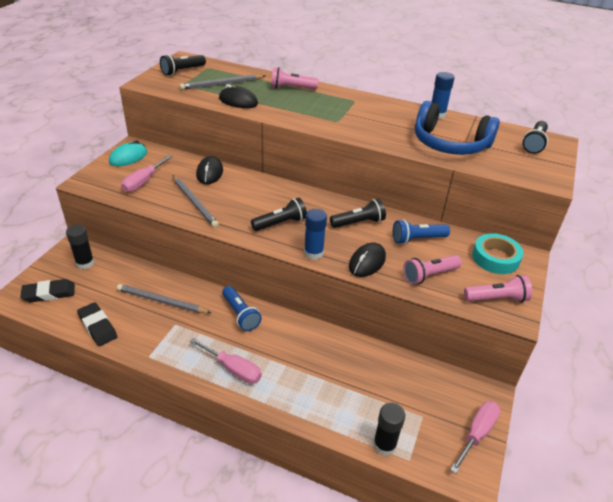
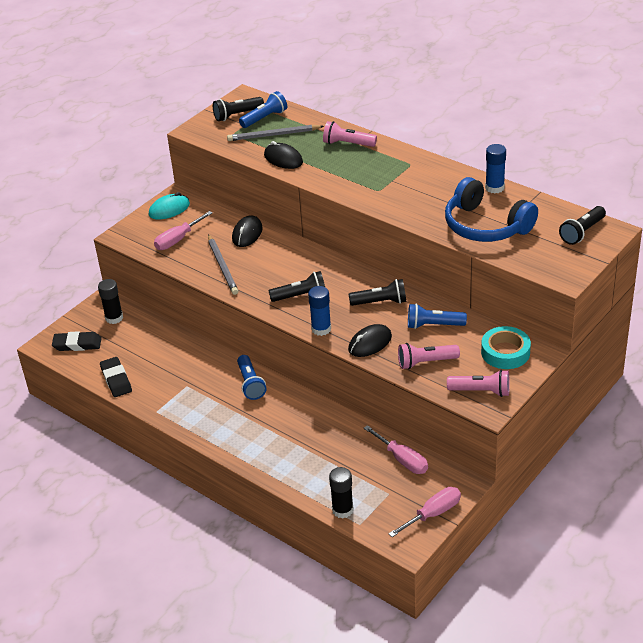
camera: 20 degrees right, 0 degrees up
(161, 301) = (179, 363): grey pencil -> none
(208, 73) = (264, 118): none -> blue flashlight
(233, 369) = (229, 432): pink screwdriver -> pink screwdriver (402, 460)

